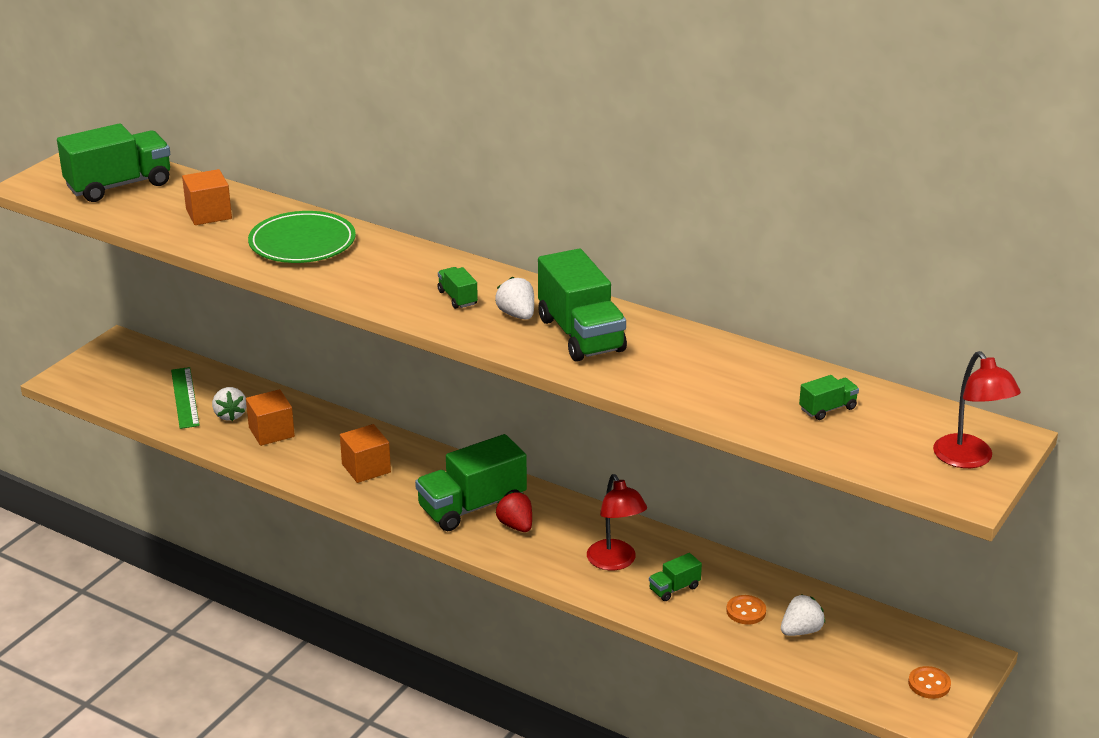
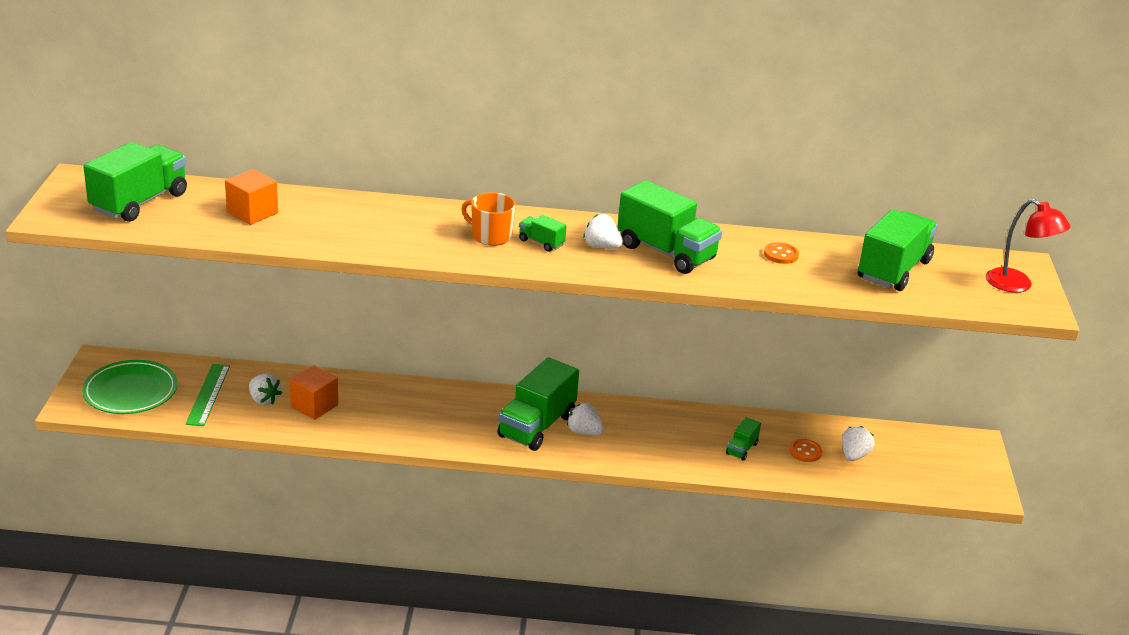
camera: 30 degrees left, 0 degrees up
(185, 397) = (208, 394): green ruler -> green ruler turned 45 degrees clockwise
(302, 243) = (363, 222): green plate -> green plate (130, 391)
(366, 468) = (423, 416): orange cube -> none
(412, 281) = (490, 236): none -> orange mug
(516, 526) = (584, 432): red strawberry -> white strawberry
(615, 562) = (682, 440): red lamp -> none
(827, 409) = (893, 270): green truck -> green truck, size x2.18
(929, 684) = (966, 469): orange button -> orange button (781, 255)

